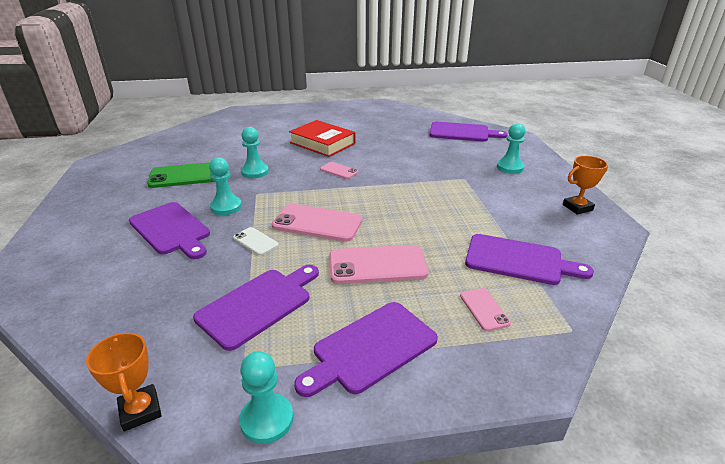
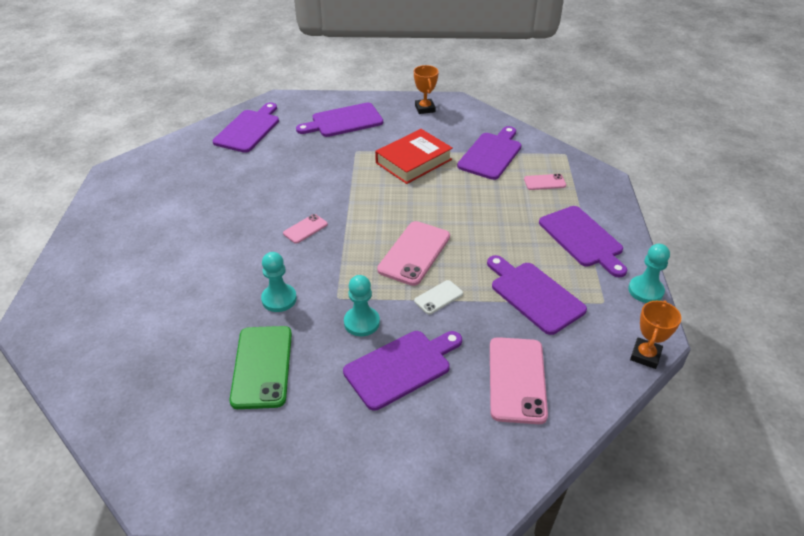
camera: 80 degrees left, 10 degrees up
(140, 410) = (645, 355): orange trophy -> orange trophy turned 45 degrees counterclockwise
(322, 143) = (220, 236): red book -> red book (413, 161)
(377, 265) = (488, 223): pink phone -> pink phone (517, 380)
(510, 167) = (344, 121): turquoise pawn -> purple cutting board

